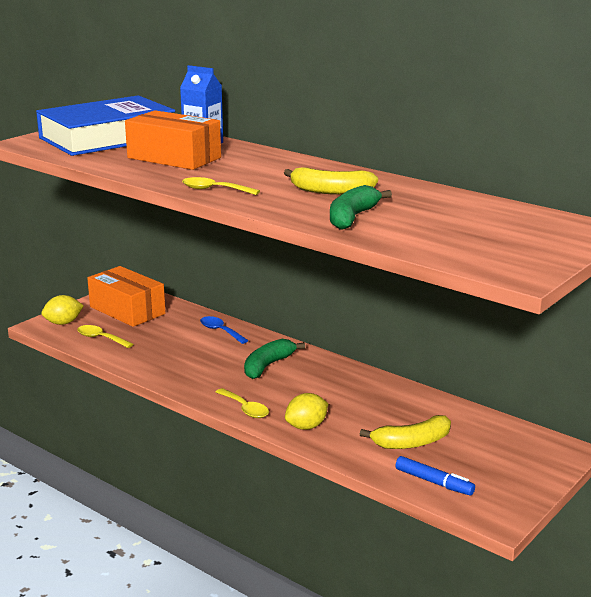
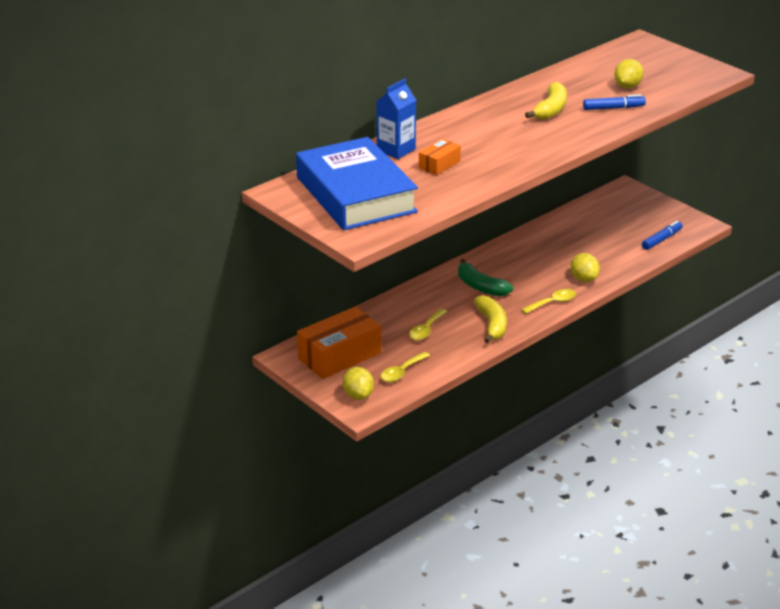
camera: 80 degrees left, 10 degrees up
(174, 158) = (439, 164): orange box -> orange box, size x0.51
(214, 190) = (539, 152): yellow spoon -> yellow spoon (426, 330)
(220, 331) = (405, 305): blue spoon -> none
(352, 217) = (613, 108): green banana -> blue marker
(412, 442) = (611, 240): yellow banana -> yellow banana (492, 325)
(425, 223) = (627, 86): none -> yellow lemon

